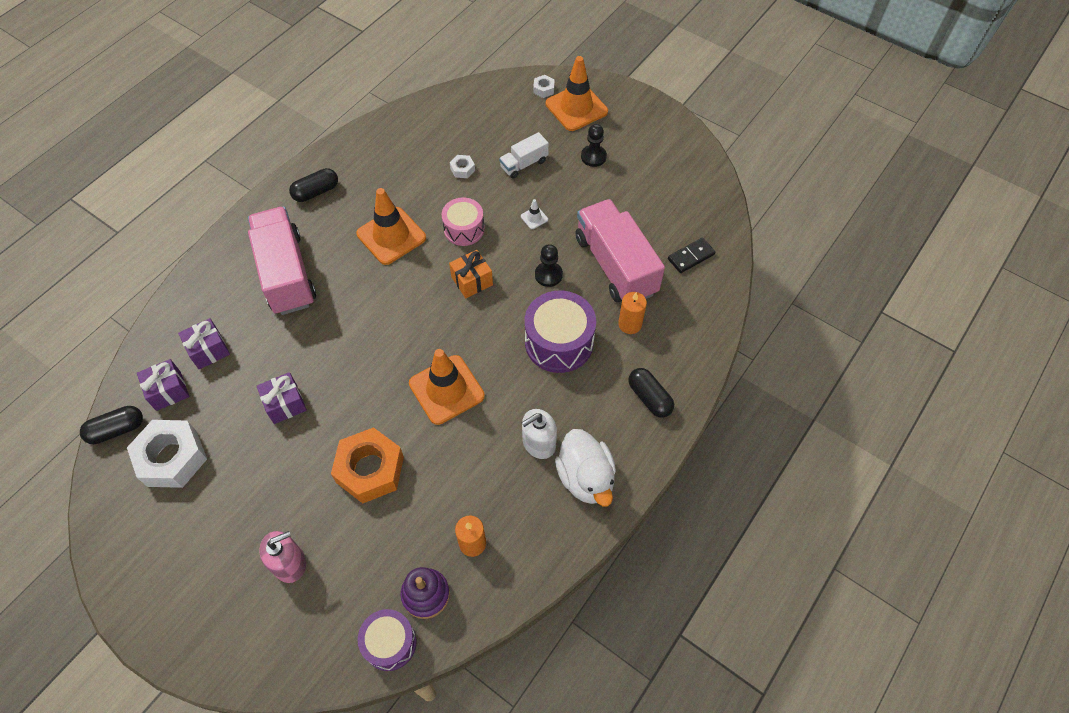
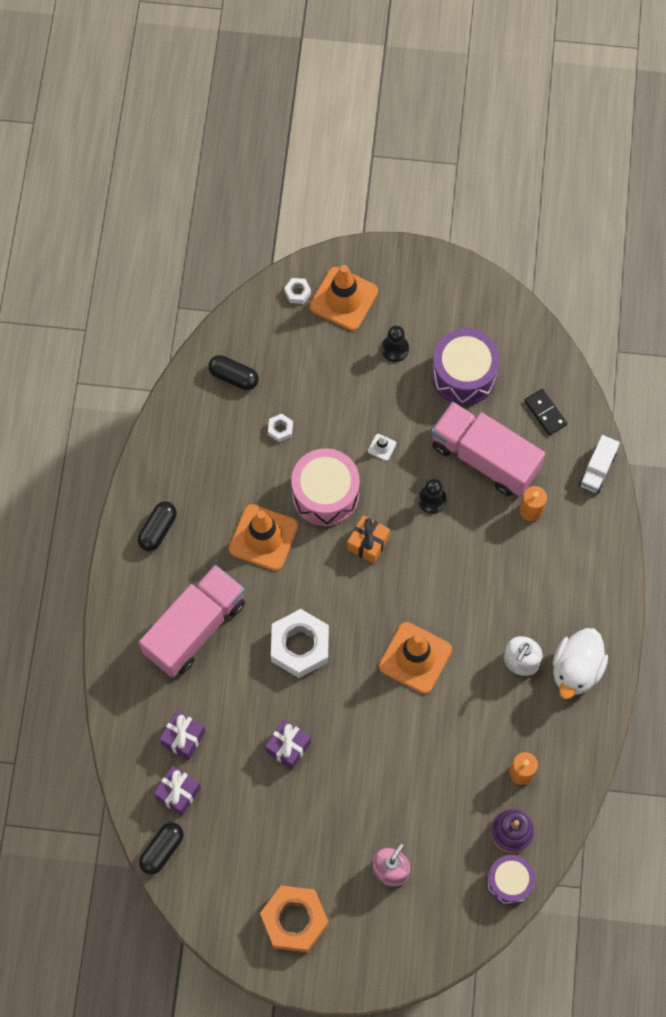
camera: 30 degrees left, 10 degrees up
(172, 458) = (229, 845): white nut -> white nut (300, 646)
(286, 273) = (195, 628): pink truck -> pink truck turned 90 degrees clockwise
(370, 470) = (400, 761): orange nut -> orange nut (294, 920)
(464, 229) = (325, 494): pink drum -> pink drum, size x1.57
(524, 164) = (334, 392): white truck -> white truck (597, 469)
(559, 342) = (481, 561): purple drum -> purple drum (464, 374)
(586, 478) = (576, 669): white duck -> white duck turned 75 degrees clockwise
(649, 398) = (586, 571): black capsule -> black capsule (233, 377)
(691, 257) = (545, 413): black domino -> black domino turned 60 degrees counterclockwise

